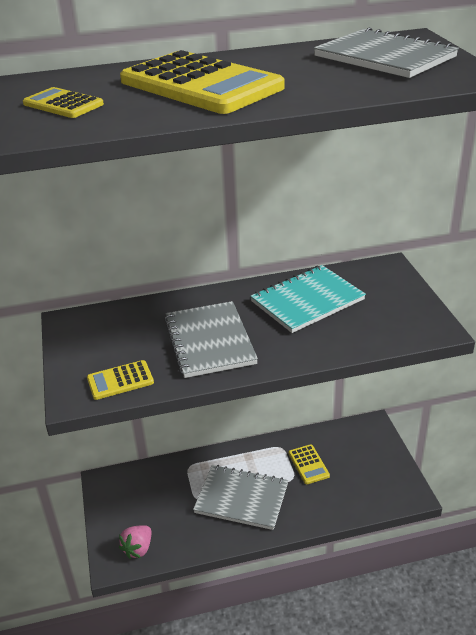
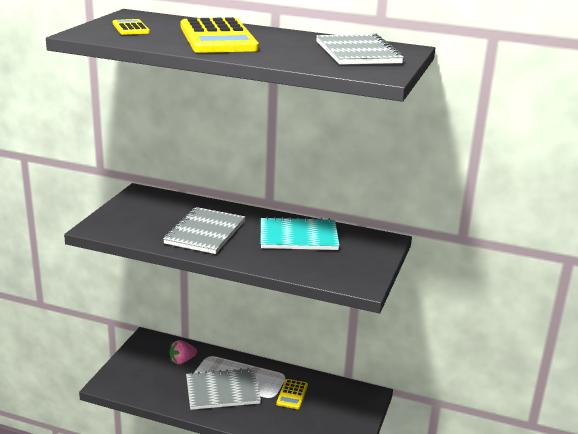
camera: 30 degrees right, 10 degrees down
(120, 380) = (128, 230): yellow calculator -> none
(138, 549) = (127, 384): pink strawberry -> pink strawberry (182, 360)
(241, 498) = (222, 391): grey notebook -> grey notebook turned 60 degrees counterclockwise

